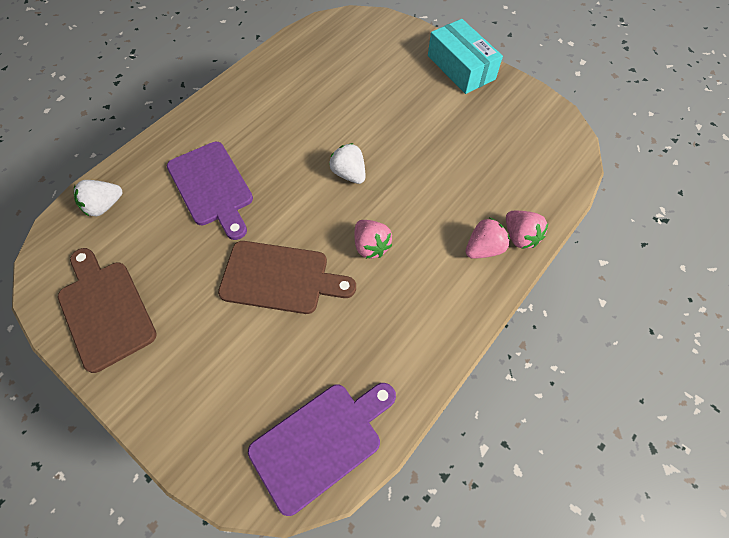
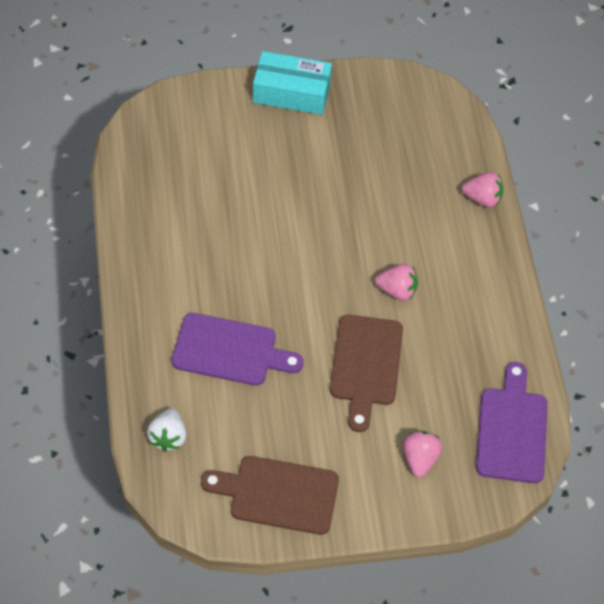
camera: 50 degrees left, 5 degrees down
(280, 278) = (366, 365): brown cutting board -> brown cutting board turned 135 degrees clockwise
(349, 174) = (317, 253): white strawberry -> none
(483, 248) = (469, 227): pink strawberry -> pink strawberry (419, 459)

